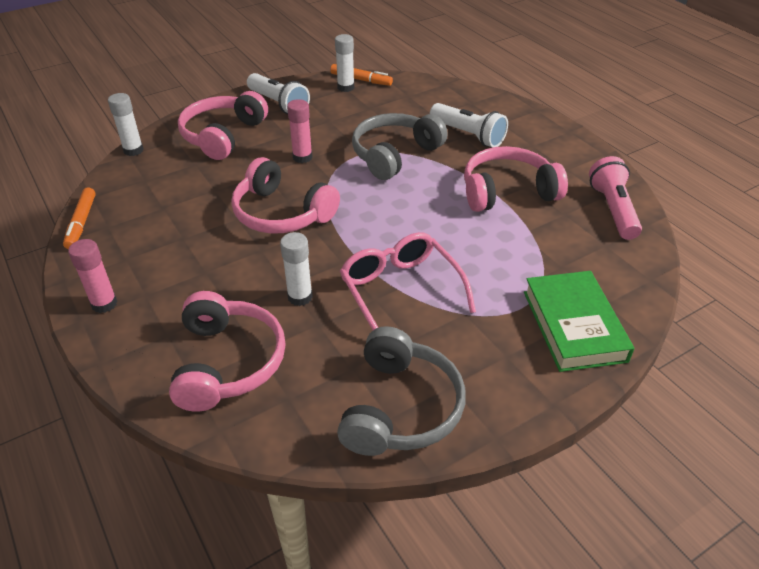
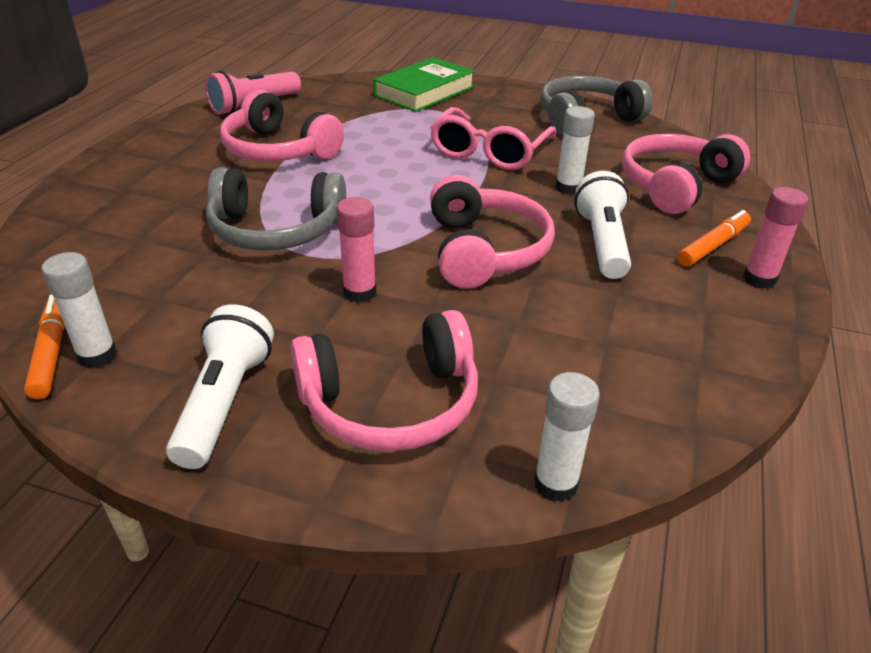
camera: 130 degrees left, 5 degrees down
(81, 223) = (736, 393): orange marker -> orange marker (713, 246)
(468, 135) = (175, 201): white flashlight -> white flashlight (602, 242)

